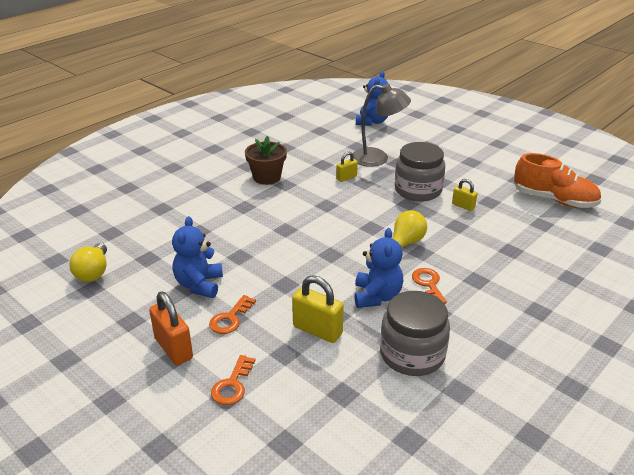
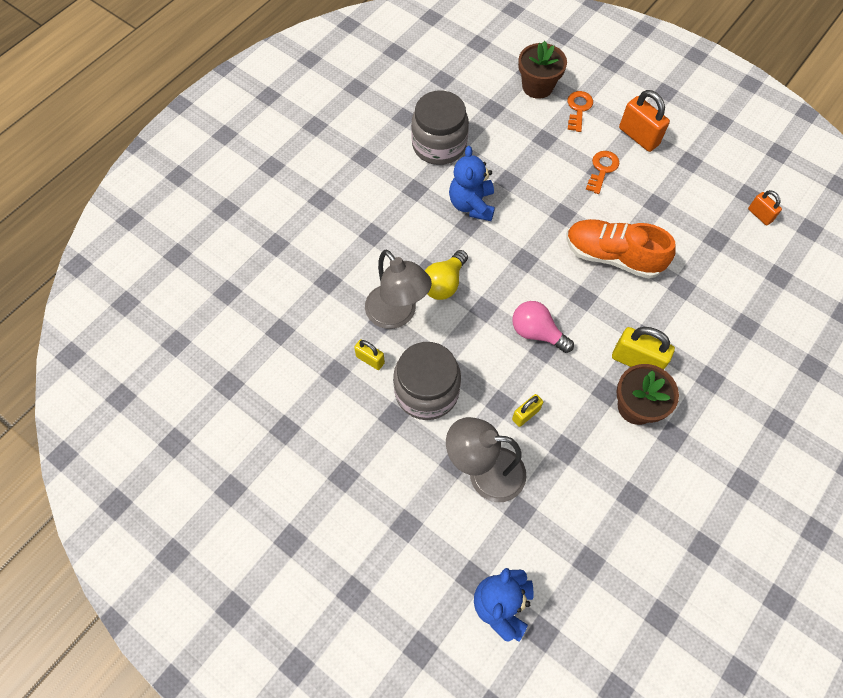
camera: 175 degrees right, 30 degrees up
(93, 272) = (759, 215): yellow light bulb -> orange padlock
(199, 285) = (647, 207): blue teddy bear -> none
(277, 418) = (537, 86): none -> brown flower pot
(317, 330) = (522, 163): yellow padlock -> yellow padlock (636, 361)
(329, 213) = (537, 332): none -> pink light bulb
(428, 284) = (421, 224): orange key -> none
(445, 227) = (397, 315): none -> grey lamp
(554, 200) = (249, 383): orange shoe -> orange shoe (612, 256)

